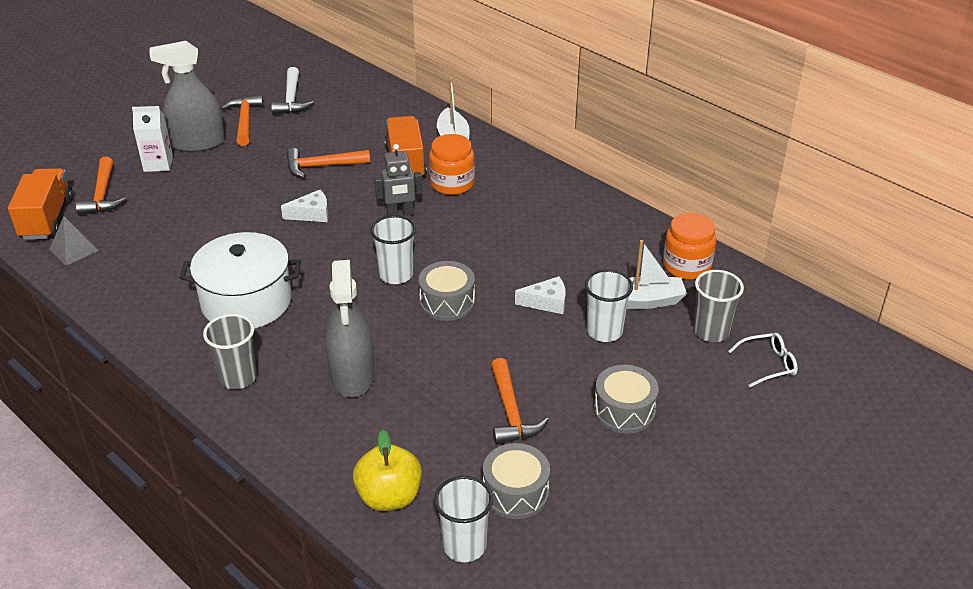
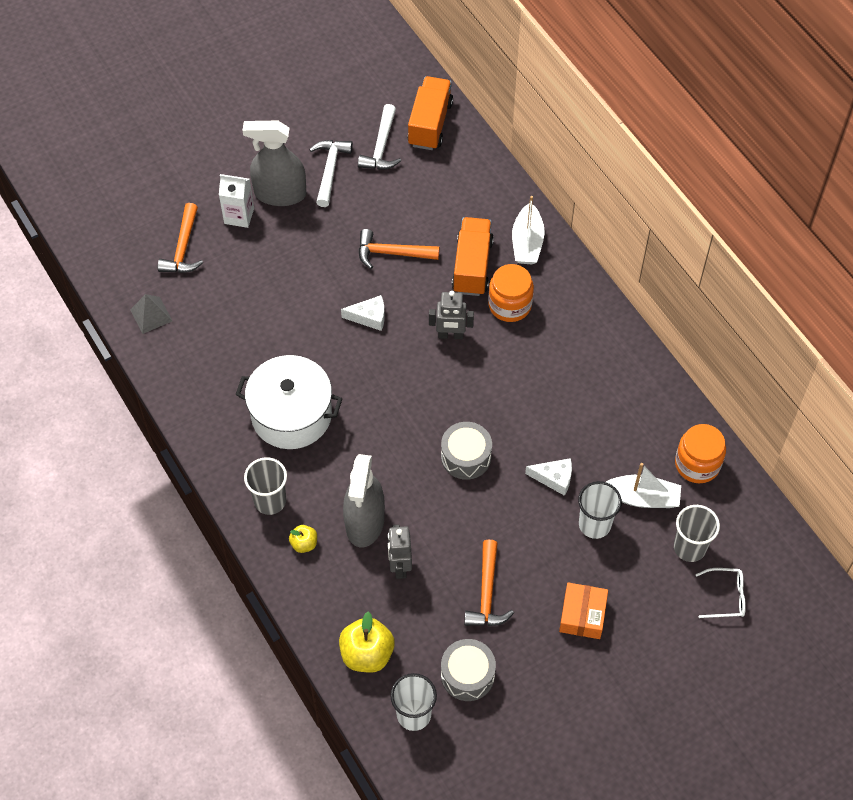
camera: 15 degrees right, 20 degrees up
(47, 219) = (131, 269): orange truck -> orange truck (430, 124)
(245, 121) = (330, 170): orange hammer -> white hammer
(287, 408) = (304, 544): none -> yellow apple
(396, 275) = (428, 413): white cup -> none
(404, 407) = (400, 566): none -> grey robot
(624, 410) = (582, 615): grey drum -> orange box

